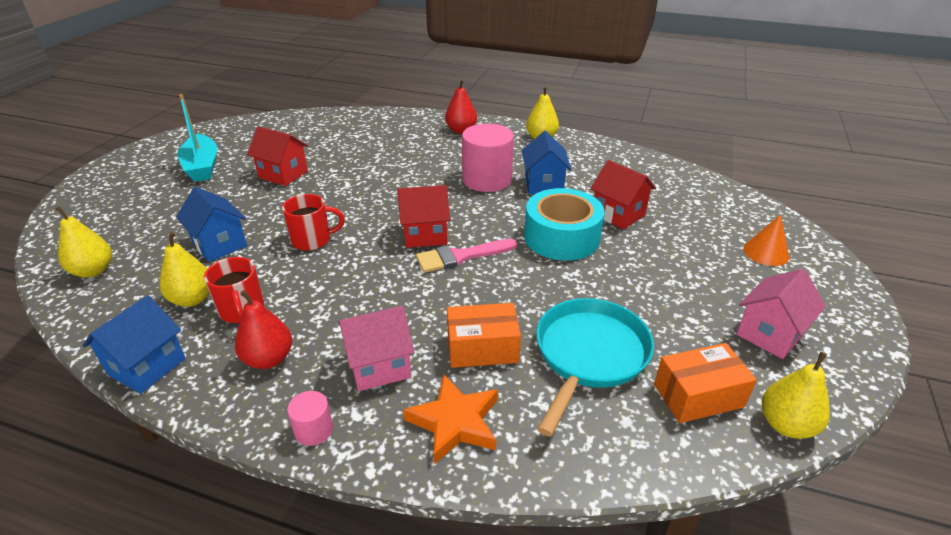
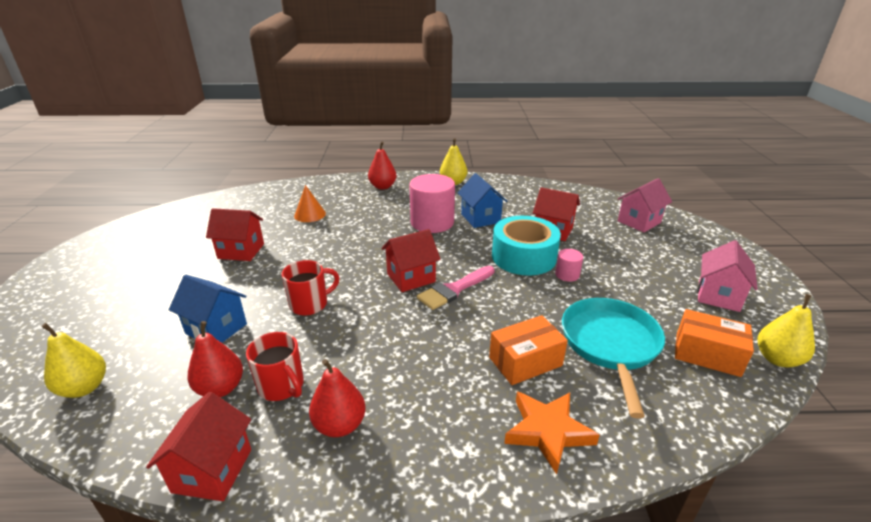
camera: 20 degrees left, 5 degrees down
(147, 366) = (212, 470): blue house -> red house
(192, 299) = (221, 388): yellow pear -> red pear
(202, 167) = (149, 259): turquoise boat -> none
(314, 430) = (429, 479): pink cylinder -> pink cylinder (567, 275)
(379, 366) = (449, 402): pink house -> pink house (639, 222)
(698, 395) = (707, 354): orange box -> orange box turned 60 degrees clockwise
(766, 252) = (672, 238): orange cone -> orange cone (310, 214)

